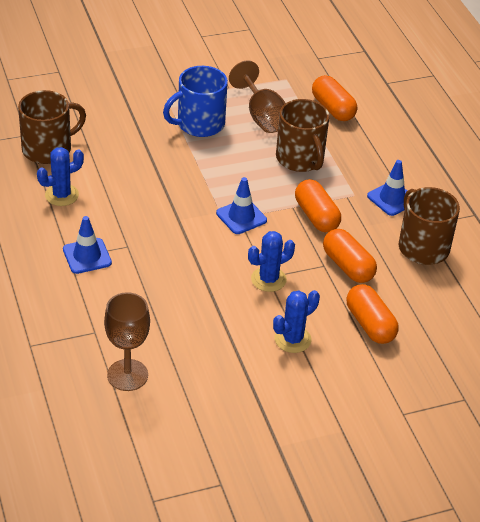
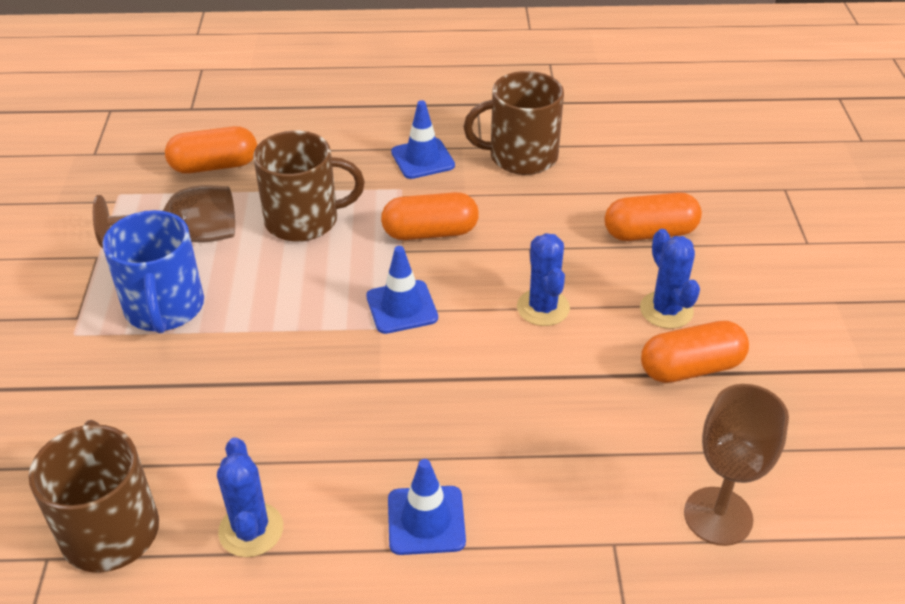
camera: 70 degrees left, 0 degrees up
(348, 266) = (537, 227): orange capsule -> orange capsule (691, 368)

